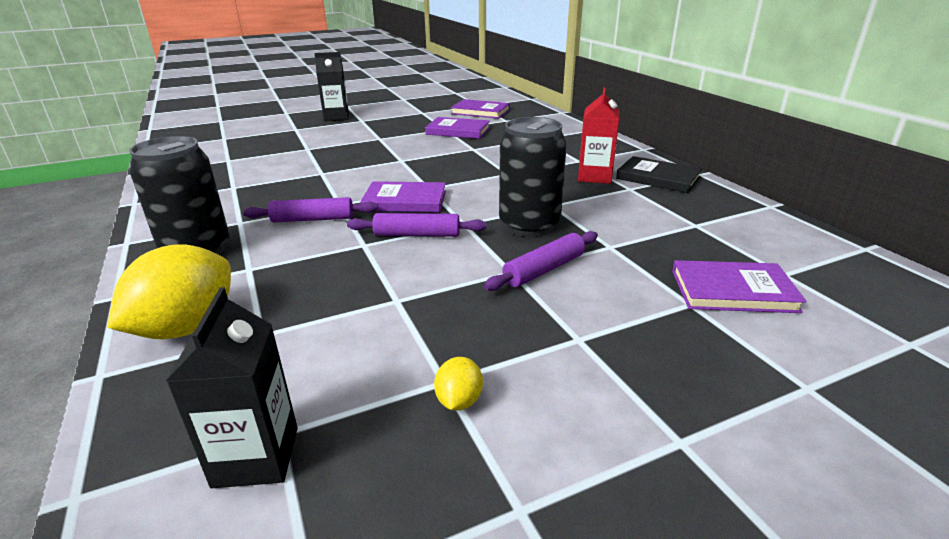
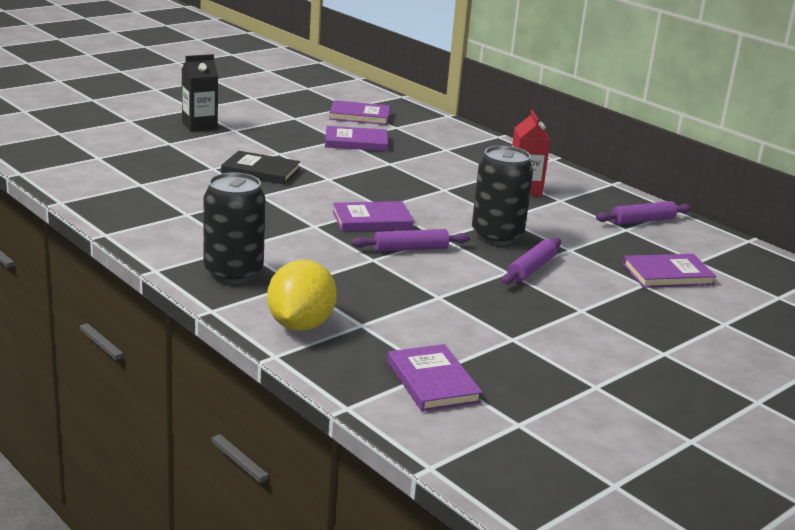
camera: 20 degrees left, 5 degrees down
(256, 456) = (433, 382): black carton -> purple book
(313, 219) = (305, 241): purple rolling pin -> purple rolling pin (642, 221)
(459, 401) = (529, 347): yellow lemon -> none
(658, 178) = (579, 189): black book -> black book (260, 171)

